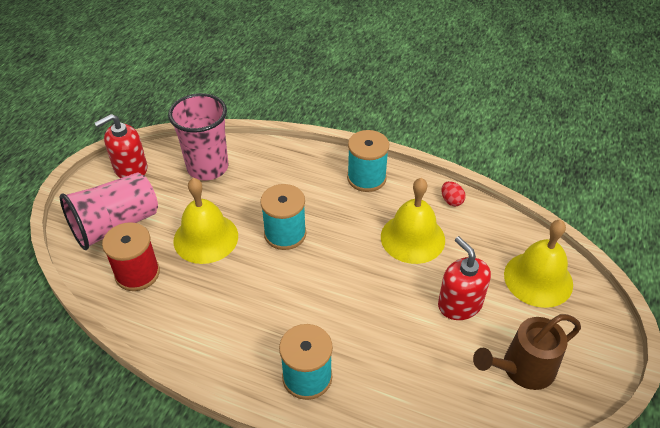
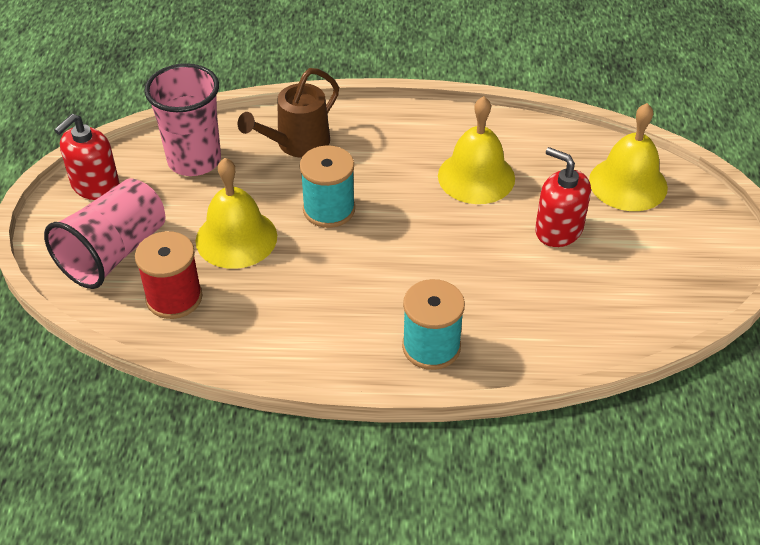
camera: 20 degrees left, 0 degrees up
(366, 178) = (392, 126): turquoise spool -> none
(451, 201) = (500, 127): red egg -> none
(522, 369) = (650, 275): brown watering can -> brown watering can (297, 144)

